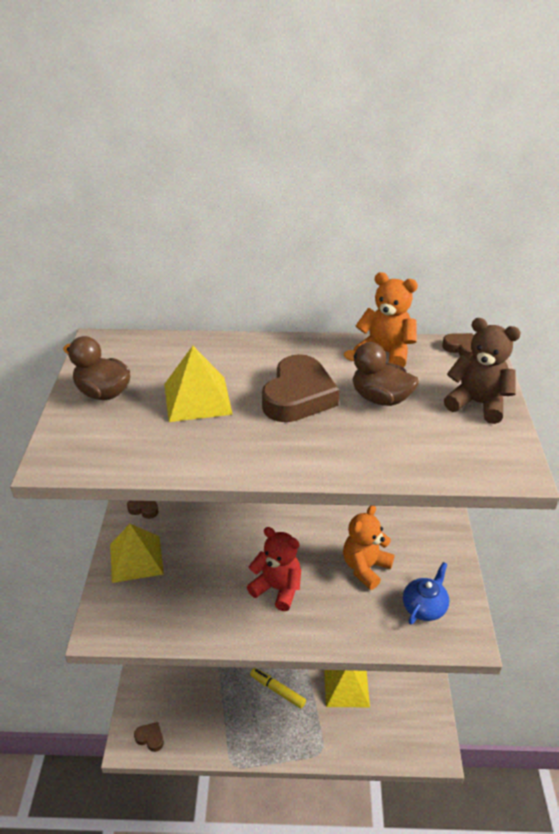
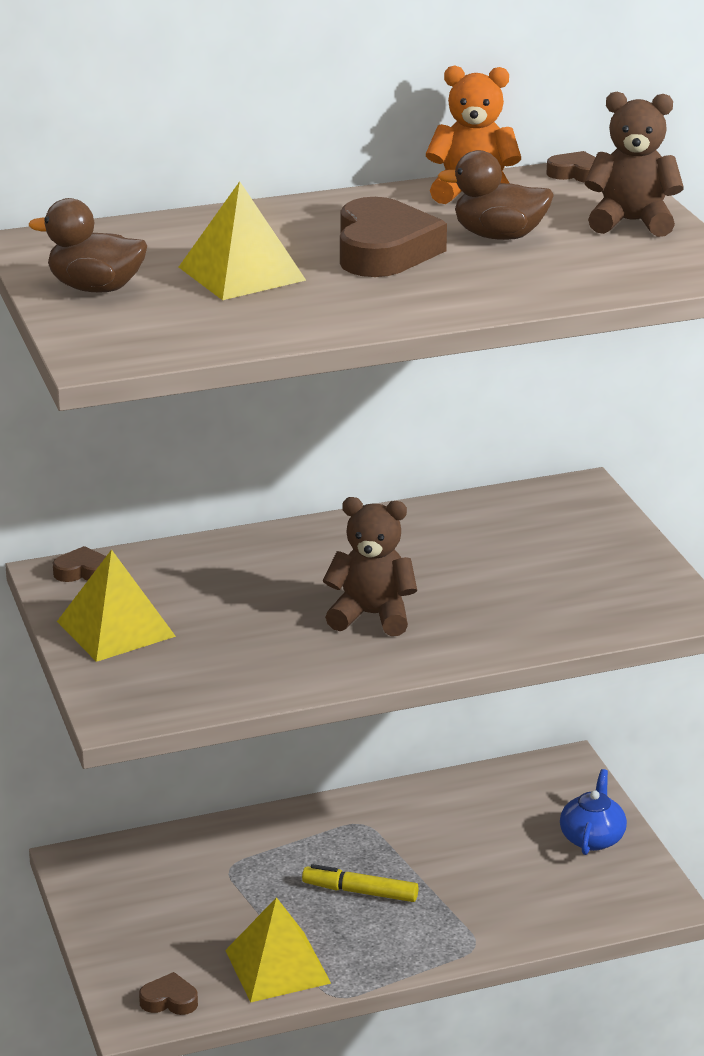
camera: 20 degrees left, 10 degrees down
(277, 589) = (371, 616): red teddy bear -> brown teddy bear
(346, 687) = (476, 860): yellow pyramid -> yellow pyramid (277, 966)
(365, 568) = (494, 568): orange teddy bear -> none
(424, 607) = (606, 591): blue teapot -> blue teapot (592, 838)

